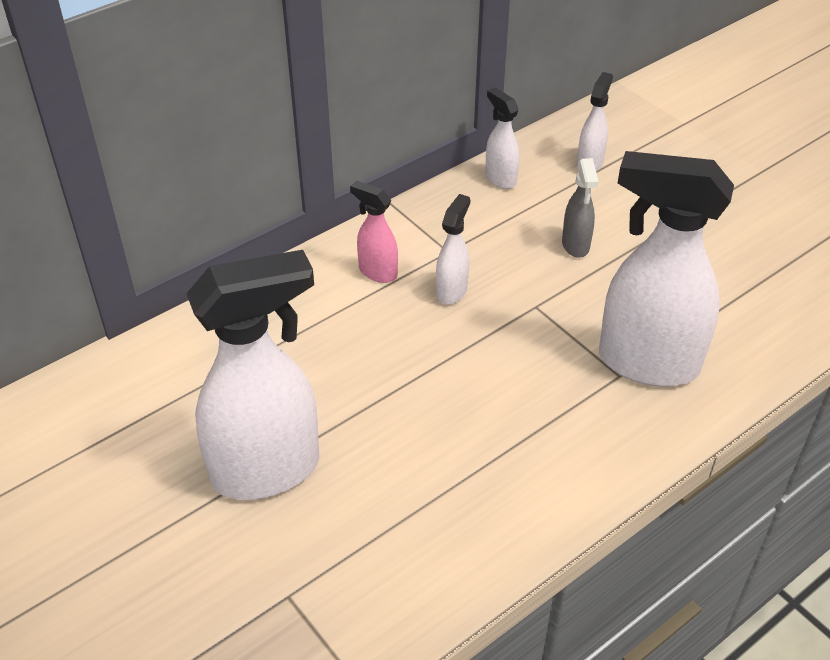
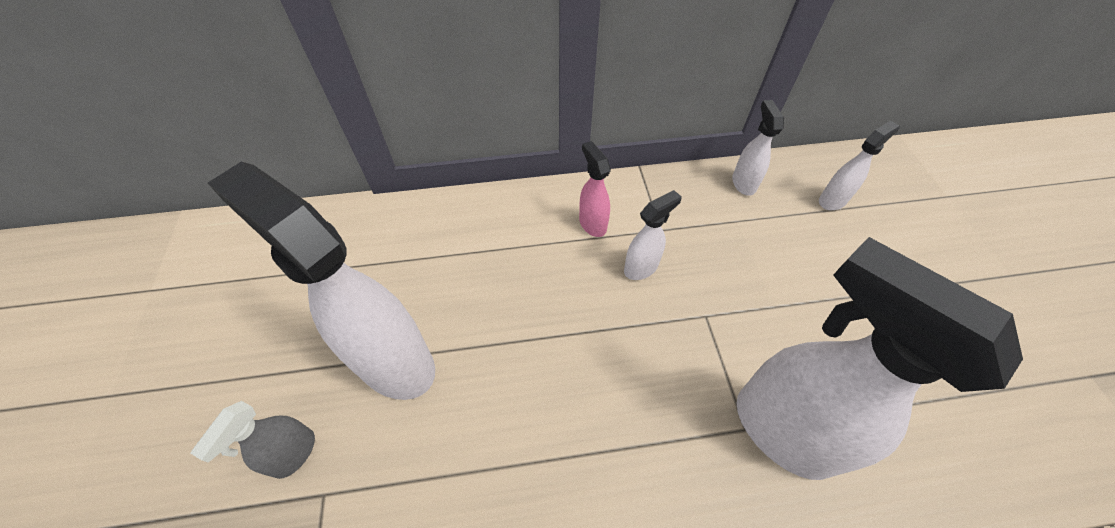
camera: 30 degrees right, 10 degrees up
(268, 470) = (393, 361): white spray bottle -> white spray bottle turned 150 degrees counterclockwise
(575, 245) = (776, 273): grey spray bottle -> grey spray bottle (294, 454)

